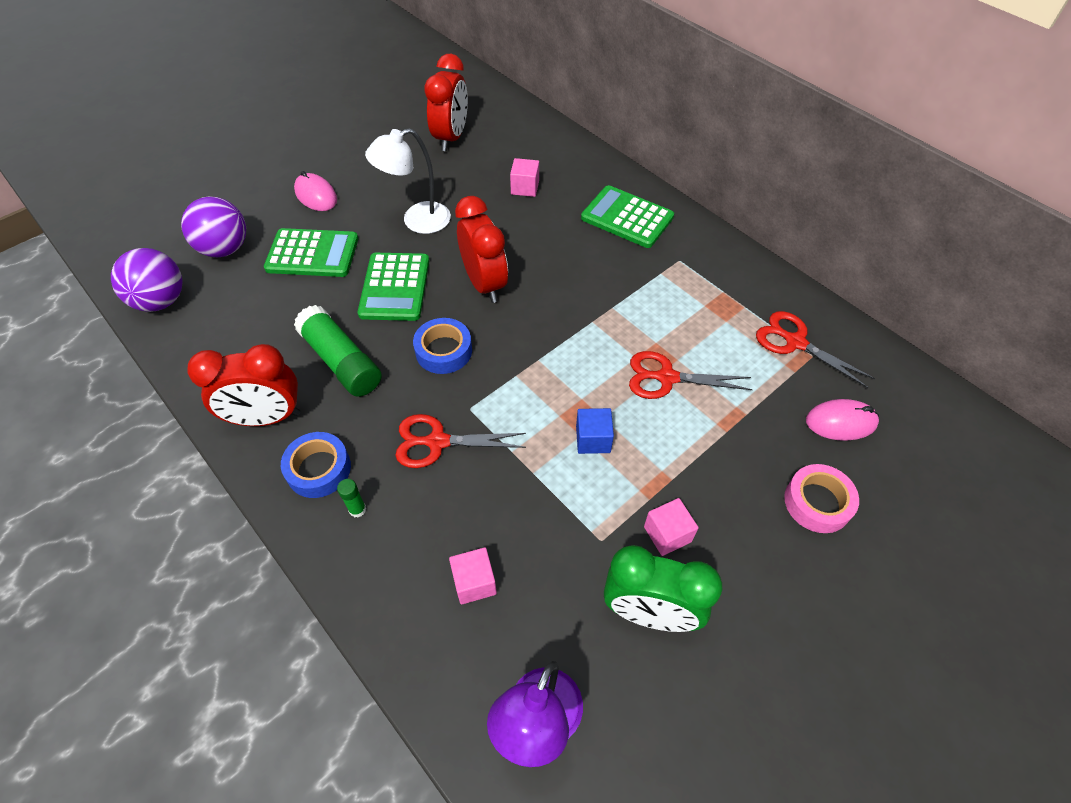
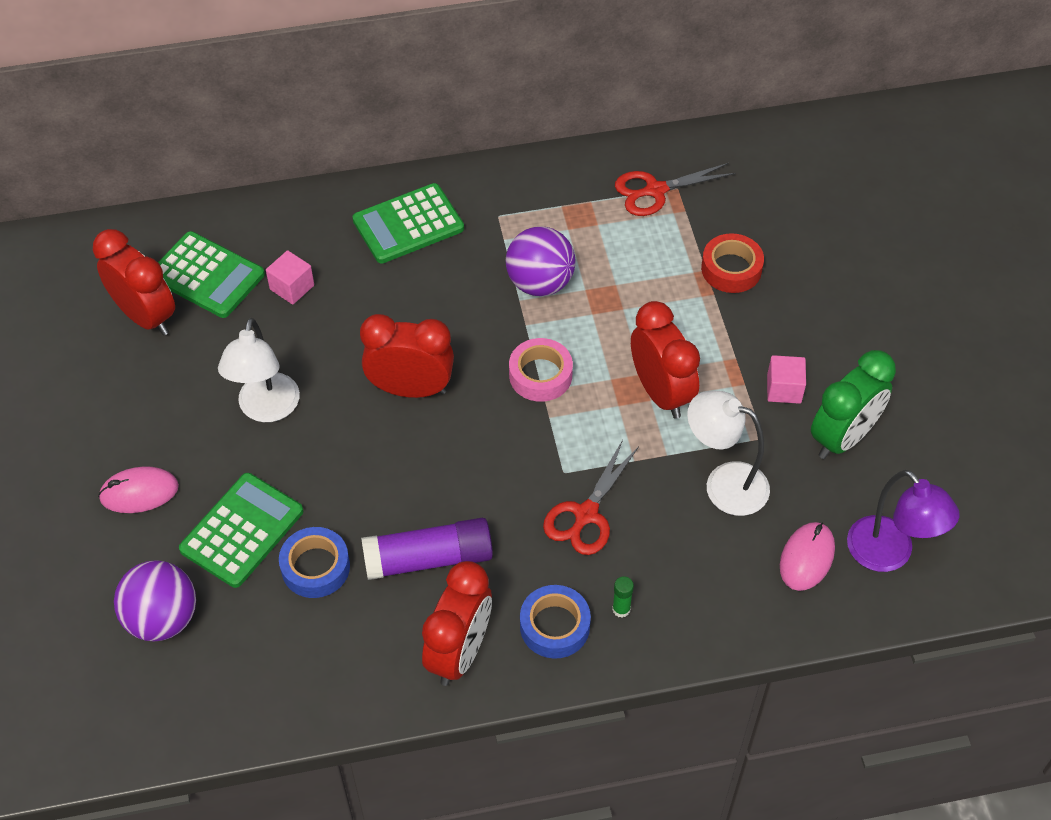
camera: 60 degrees left, 0 degrees up
(161, 301) = (205, 711): purple ball -> purple ball (540, 283)
(341, 361) = (429, 559): green glue stick -> purple glue stick
(395, 287) = (356, 471): green calculator -> green calculator (207, 276)
(443, 351) = (477, 463): blue tape -> blue tape (315, 567)
(474, 582) = (748, 547): pink cube -> none
(530, 531) = (724, 484): none -> white lamp
(593, 439) = (661, 393): blue cube -> red clock
(667, 378) = (631, 303): red scissors -> none
(764, 432) = (731, 269): none -> red tape
(817, 502) = (815, 275): pink tape -> pink tape (540, 375)
(841, 422) = (754, 212): pink mouse -> pink mouse (806, 558)

